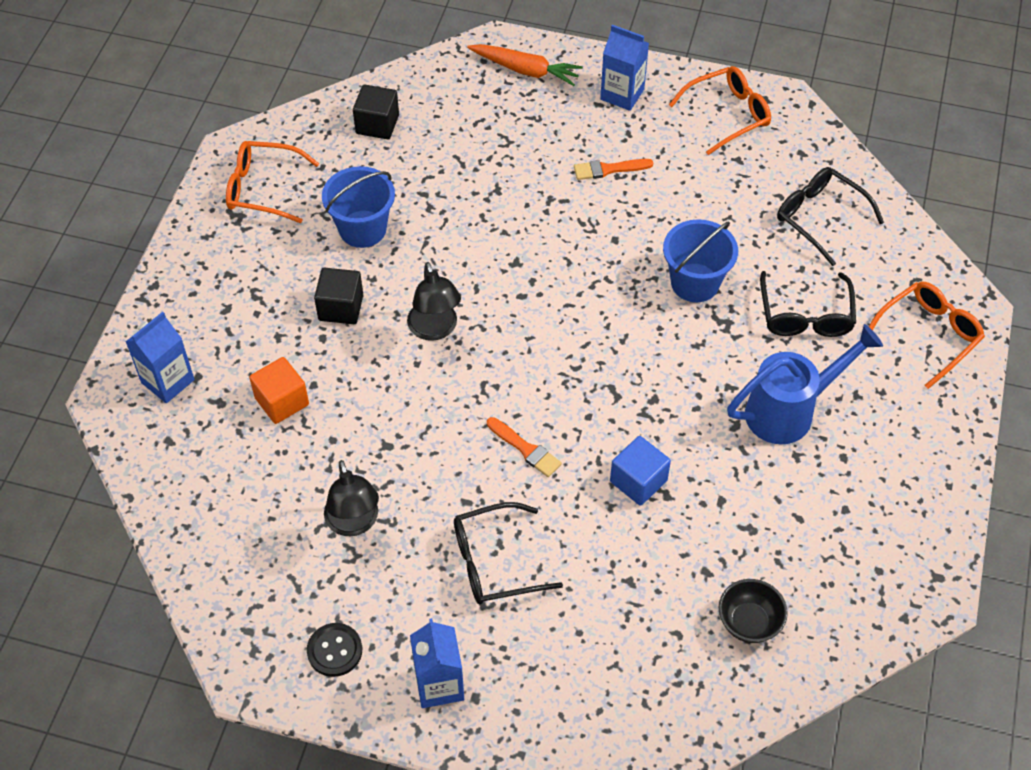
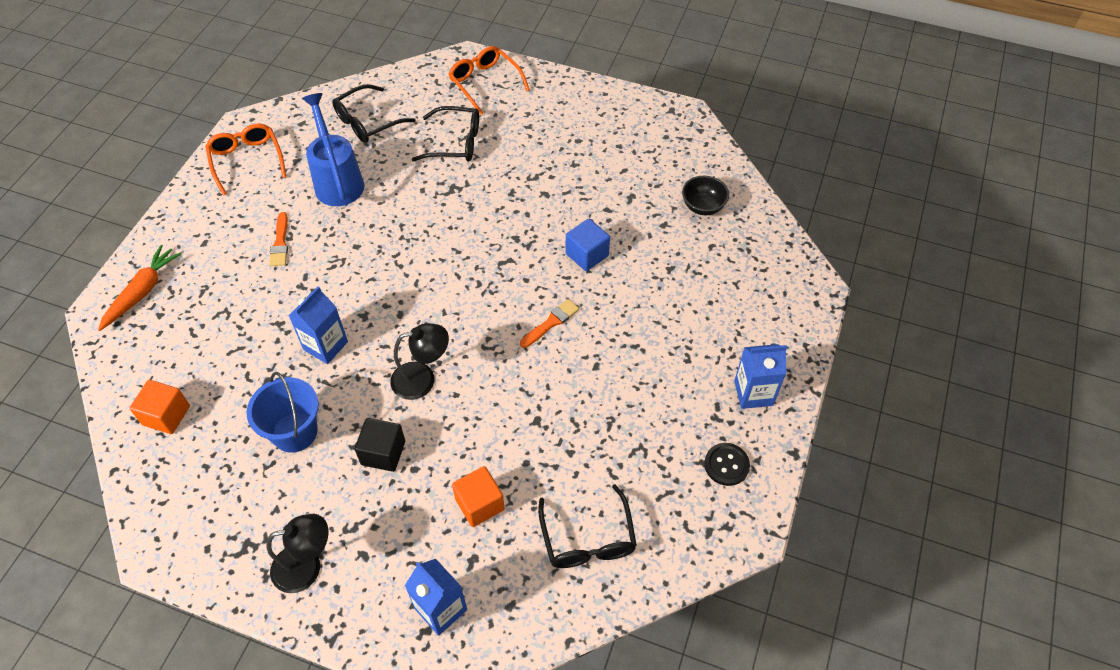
camera: 85 degrees left, 0 degrees up
(263, 188) = (217, 521): orange glasses -> none
(354, 523) = (610, 447): black lamp -> black lamp (307, 566)
(377, 124) = (166, 415): black cube -> orange cube
(494, 562) = (651, 350): black glasses -> black glasses (588, 539)
(622, 94) = (199, 225): blue carton -> blue carton (325, 346)
(695, 283) = (412, 201): blue bucket -> none
(790, 411) = (536, 162): blue watering can -> blue watering can (337, 180)

